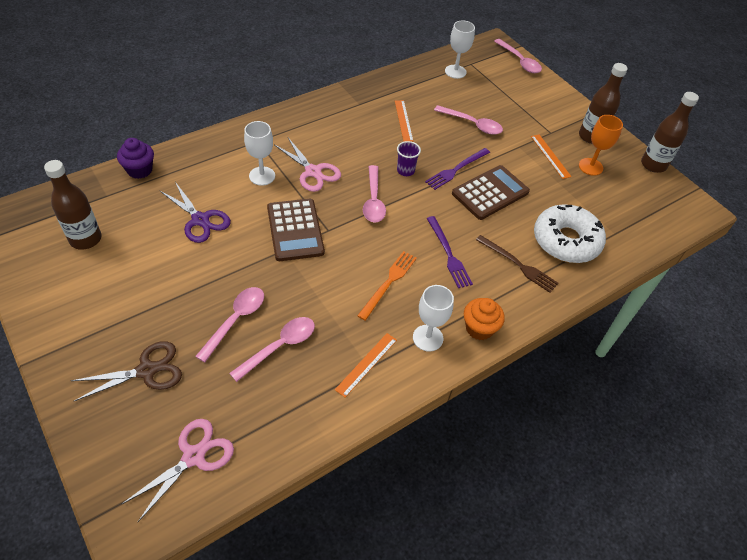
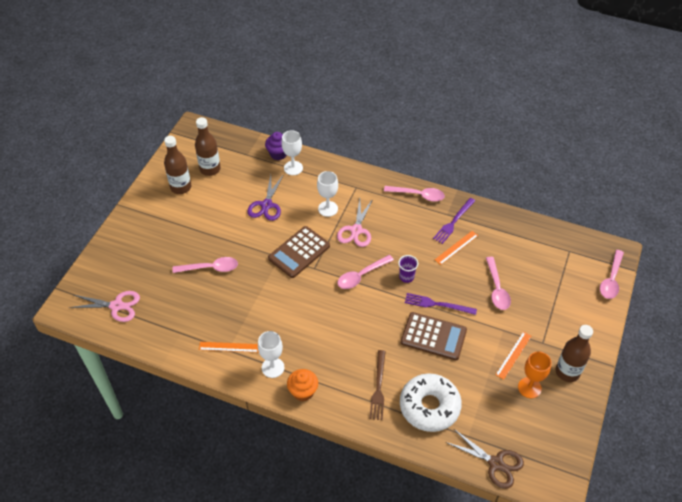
camera: 60 degrees right, 0 degrees up
(147, 370) = (150, 253): brown scissors -> brown scissors (496, 463)
(279, 346) = (208, 299): pink spoon -> pink spoon (418, 195)
(388, 283) = (299, 323): orange fork -> none
(448, 254) = (352, 342): purple fork -> purple fork (453, 222)
(455, 71) = (547, 247): white goblet -> white goblet (293, 168)
(653, 165) = (579, 432): brown bottle -> brown bottle (181, 187)

